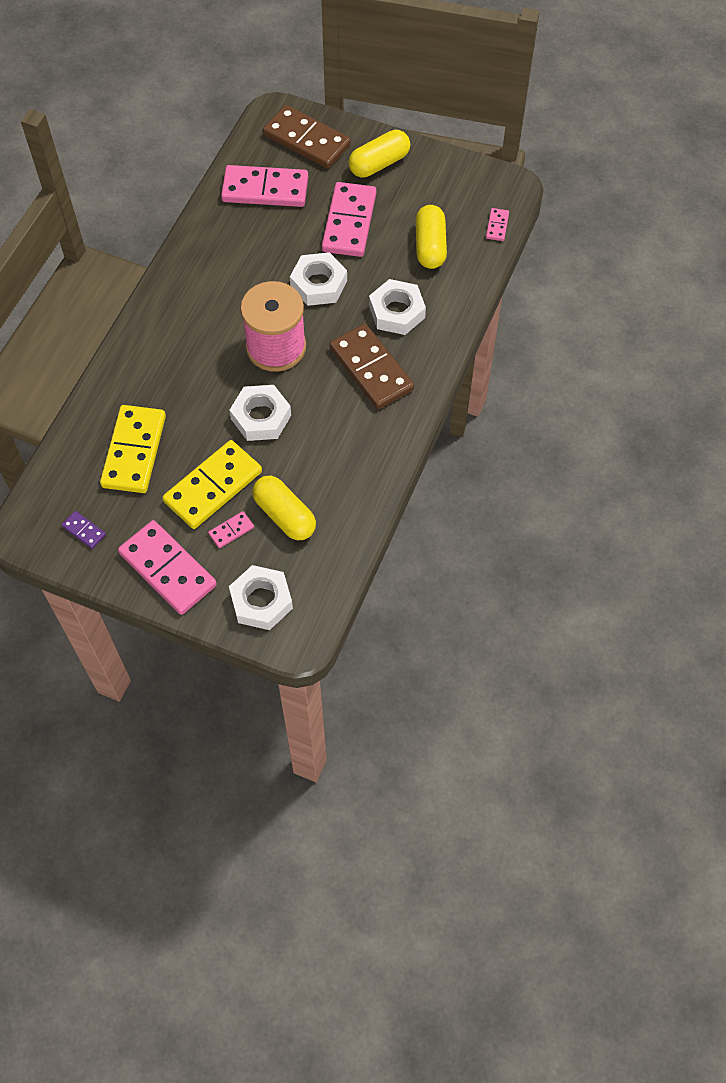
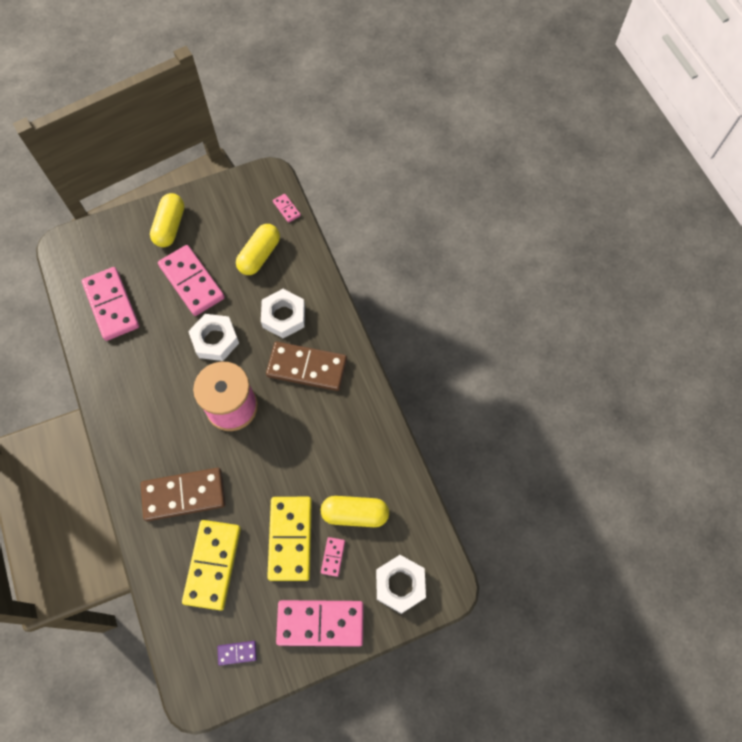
camera: 45 degrees left, 5 degrees up
(134, 451) = (212, 565): yellow domino -> yellow domino turned 45 degrees clockwise
(261, 417) = (272, 462): white nut -> none
(265, 189) = (112, 305): pink domino -> pink domino turned 75 degrees counterclockwise
(307, 140) = (105, 248): brown domino -> brown domino (184, 495)
(430, 246) = (259, 255): yellow capsule -> yellow capsule turned 75 degrees clockwise

